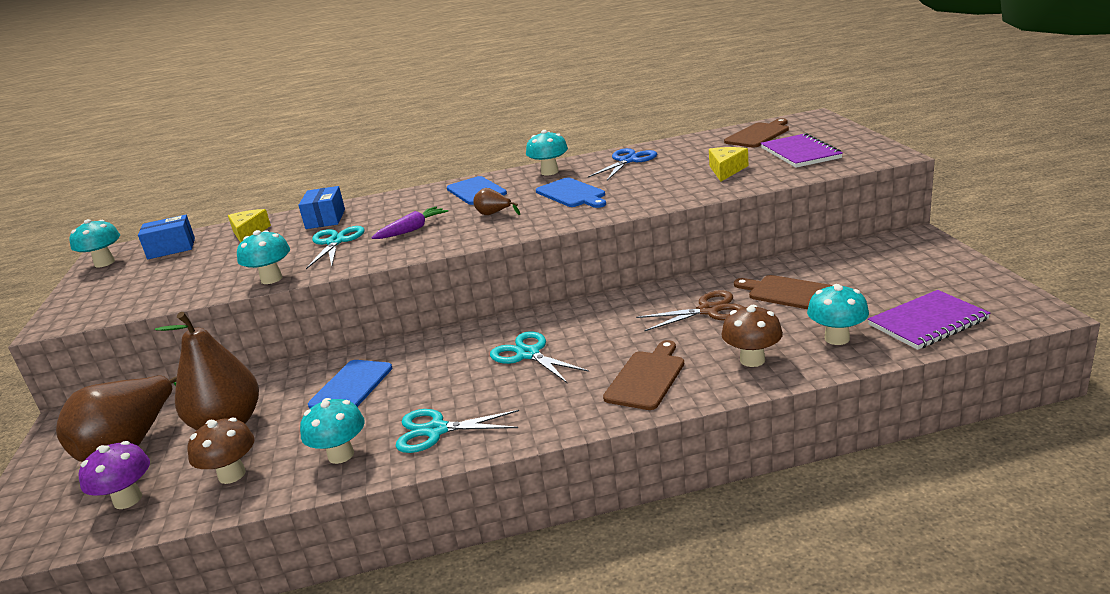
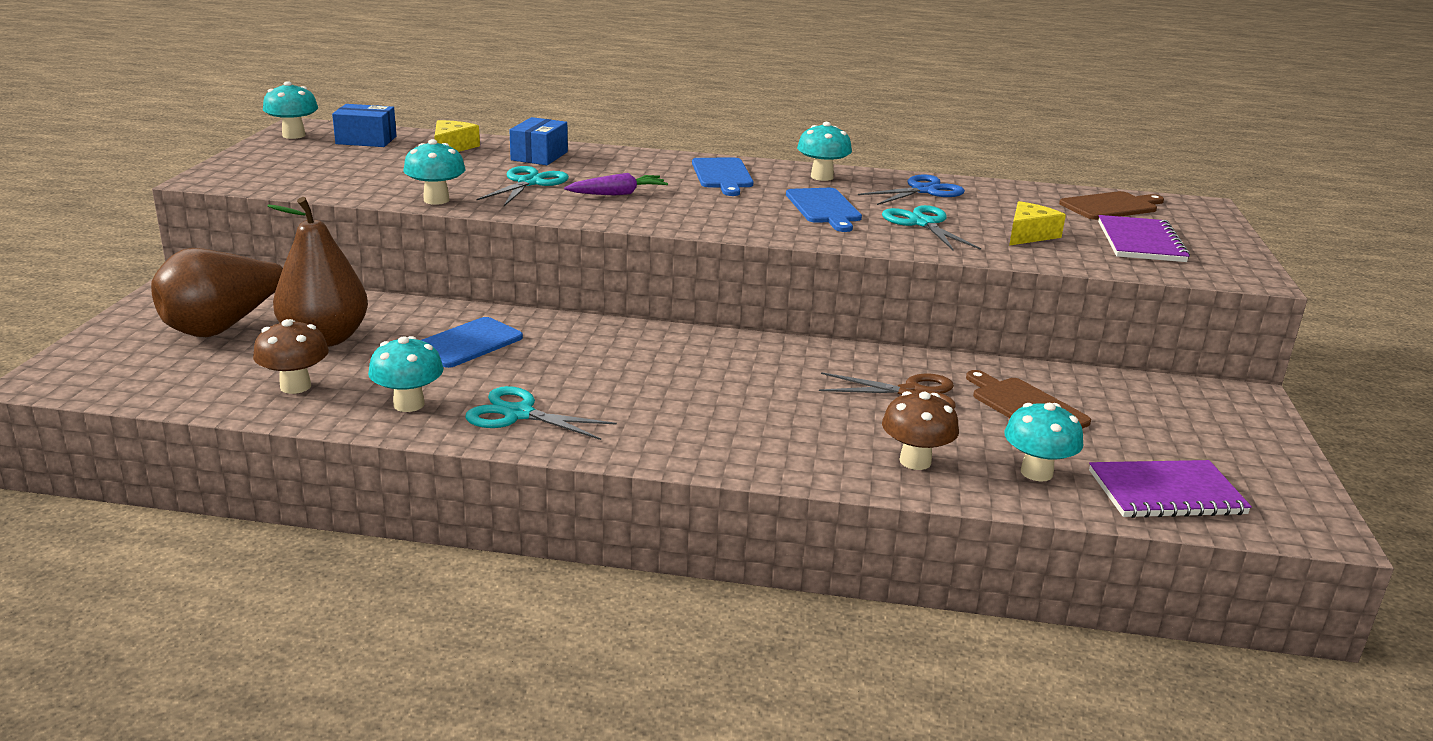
camera: 15 degrees right, 0 degrees up
(128, 500) = (189, 375): purple mushroom -> none
(494, 214) = (718, 204): brown pear -> none
(528, 354) = (673, 372): turquoise scissors -> turquoise scissors (922, 223)
(646, 378) = (779, 439): brown cutting board -> none

